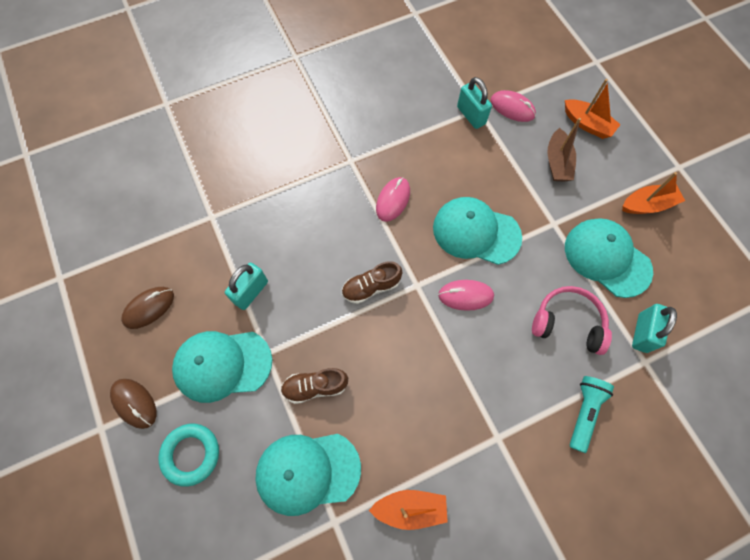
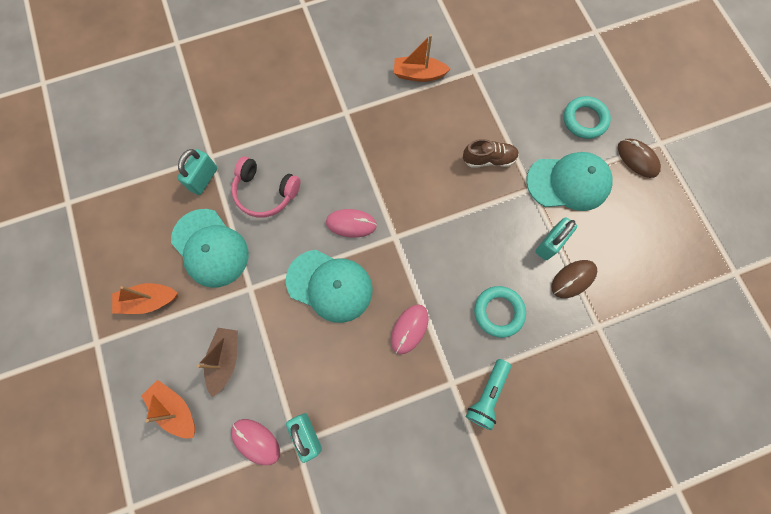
camera: 175 degrees left, 5 degrees up
(149, 308) = (642, 237): brown mouse -> brown mouse (573, 279)
(307, 221) = (498, 312): none -> turquoise ring
(307, 472) = (494, 102): turquoise cap -> none
(371, 287) = (437, 239): brown shoe -> none
(584, 412) = (273, 124): turquoise flashlight -> turquoise flashlight (487, 395)

